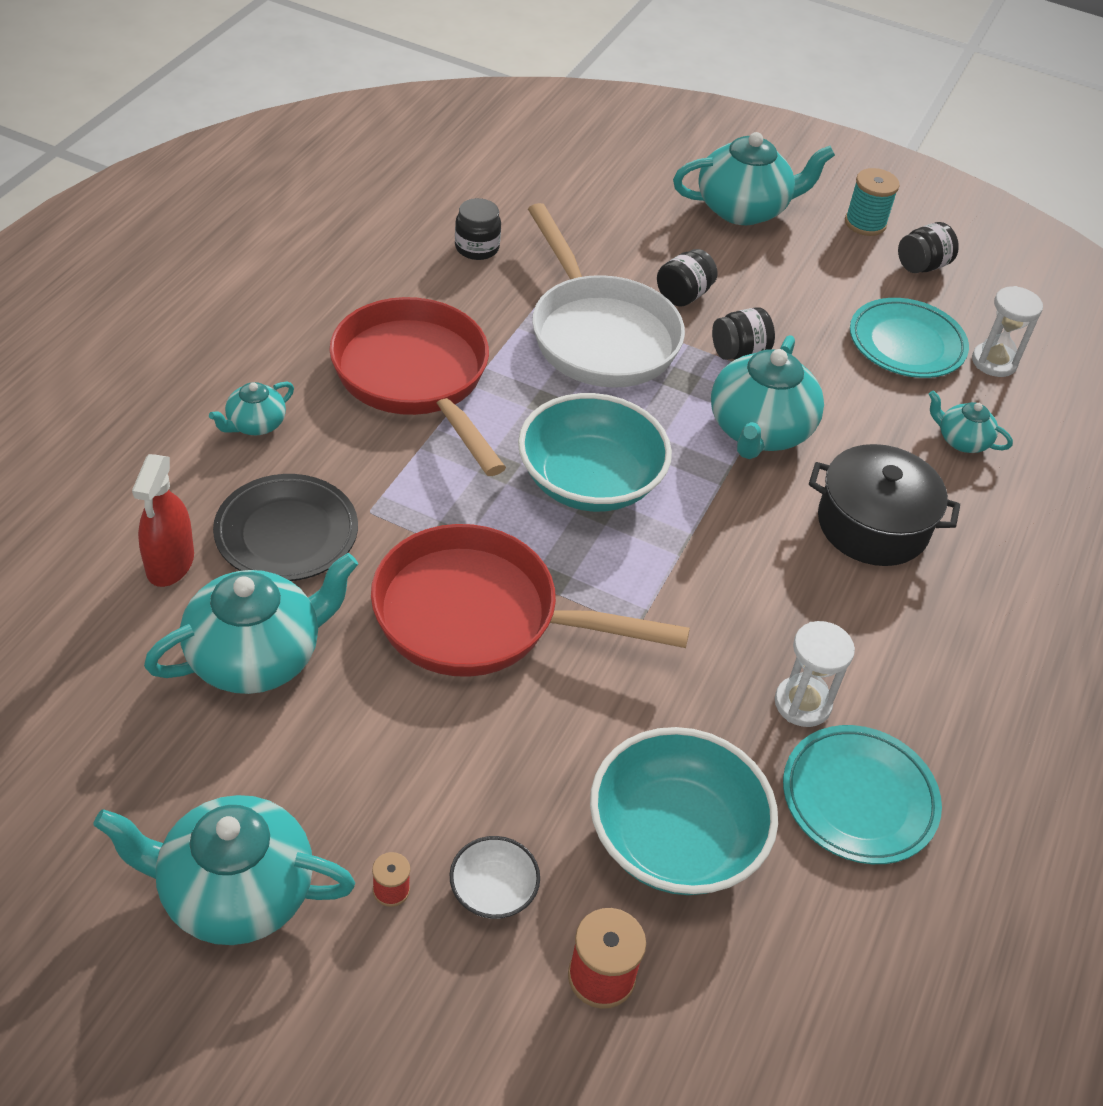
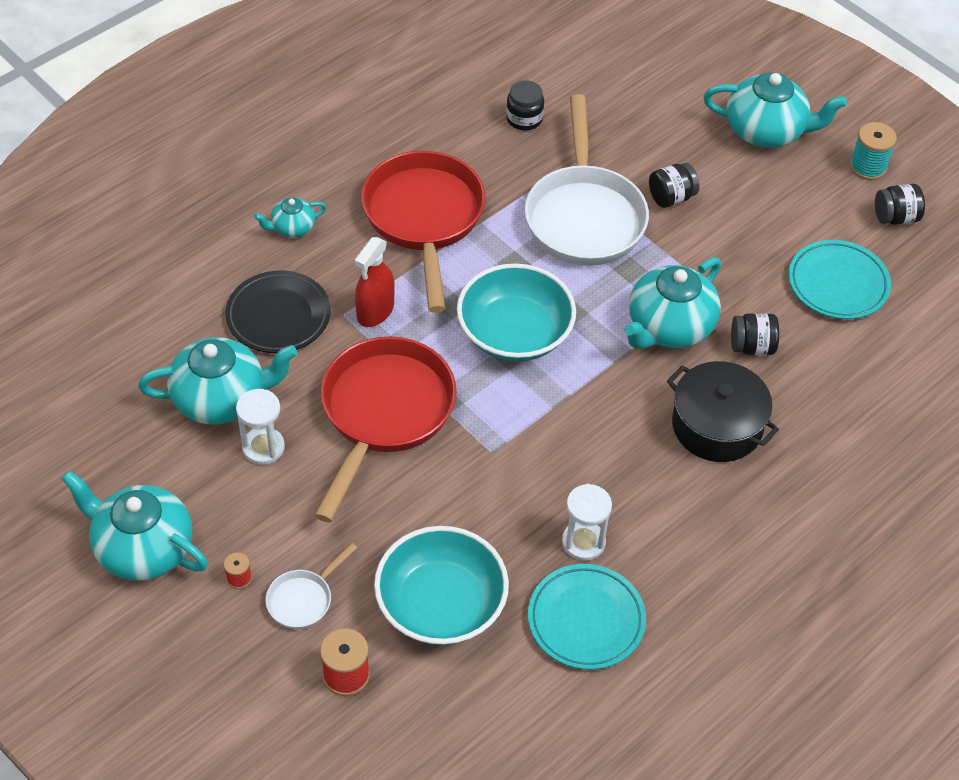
camera: 25 degrees right, 5 degrees up
(170, 563) = (192, 317): red spray bottle -> red spray bottle (375, 311)
(480, 617) = (383, 414): red pan -> red pan turned 75 degrees clockwise
(493, 890) = (303, 599): white bowl -> white pan
(739, 352) = (690, 258): black jar -> black jar (752, 346)
(961, 440) = (834, 377): turquoise teapot -> none
(994, 362) = (906, 318): white hourglass -> white hourglass (263, 447)

